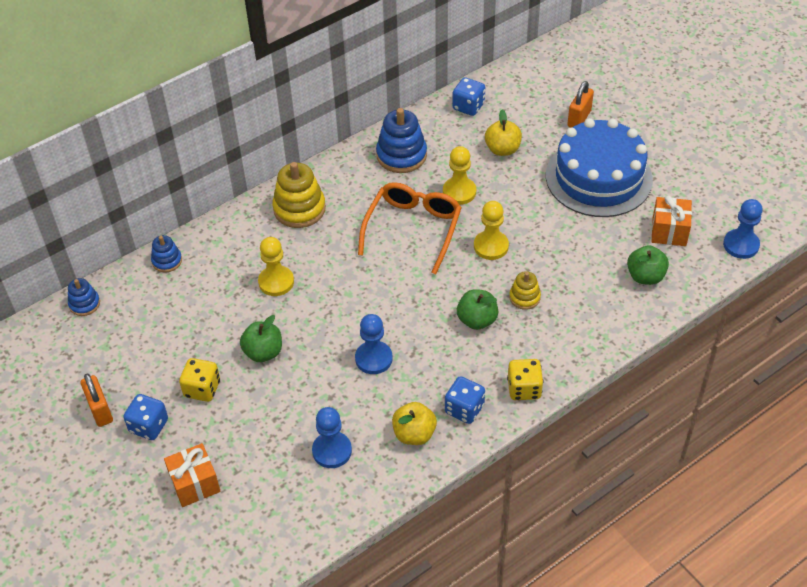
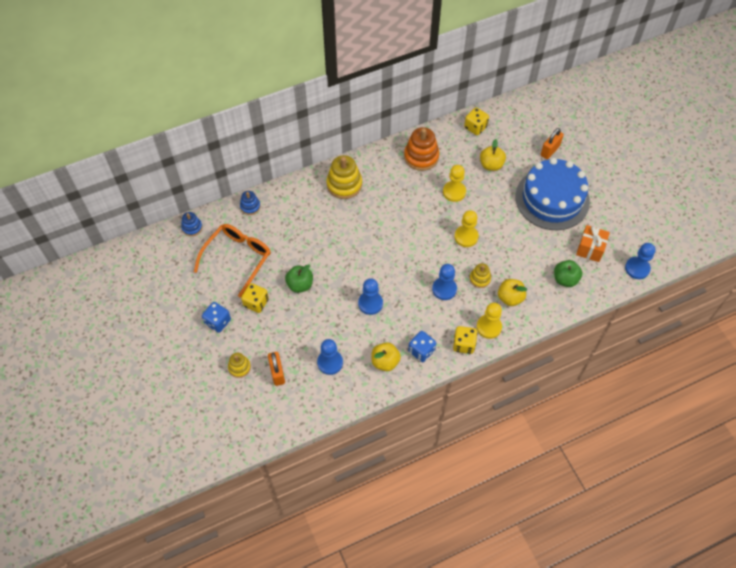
camera: 10 degrees right, 10 degrees up
(100, 410) = (189, 305): orange padlock -> orange padlock (277, 373)
(195, 484) = (239, 367): orange gift -> yellow stacking toy
(276, 282) = (318, 235): yellow pawn -> yellow pawn (489, 327)
(401, 155) = (421, 157): blue stacking toy -> orange stacking toy
(413, 228) = (417, 214): orange glasses -> orange glasses (237, 258)
(468, 106) = (475, 127): blue dice -> yellow dice
(477, 320) = (444, 289): green apple -> blue pawn
(574, 314) = (510, 298): none -> yellow apple

